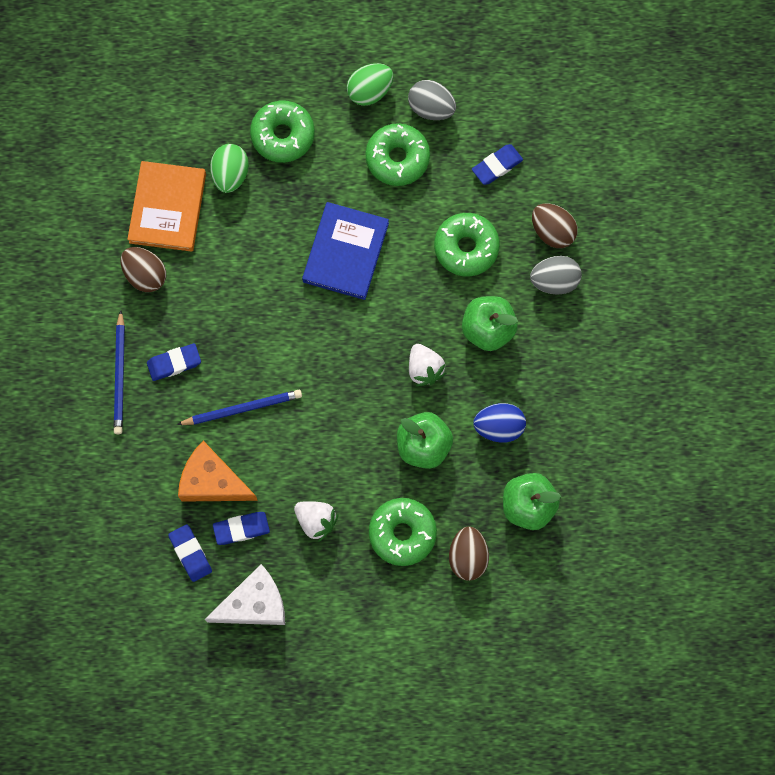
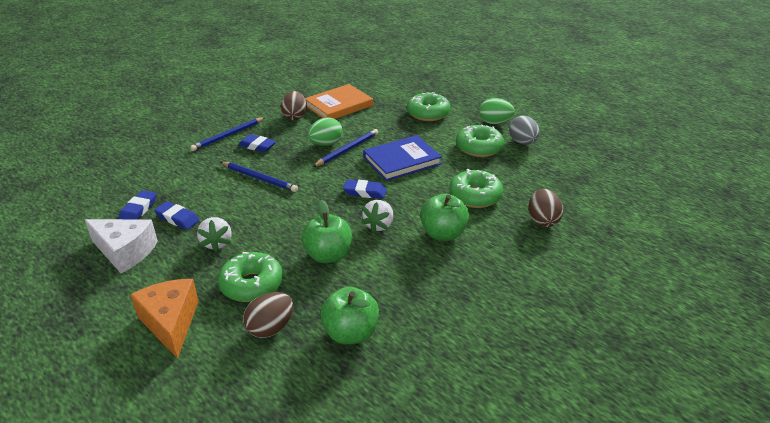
camera: 45 degrees right, 40 degrees down
(213, 482) = (198, 193): orange cheese -> orange cheese (171, 323)
(230, 174) = (384, 111): green egg -> green egg (326, 144)
(272, 283) = (347, 150): none -> blue pencil
(497, 166) = (537, 179): blue eraser -> blue eraser (365, 192)
(499, 427) = (388, 280): blue egg -> none
(554, 281) = (517, 240): grey egg -> none

